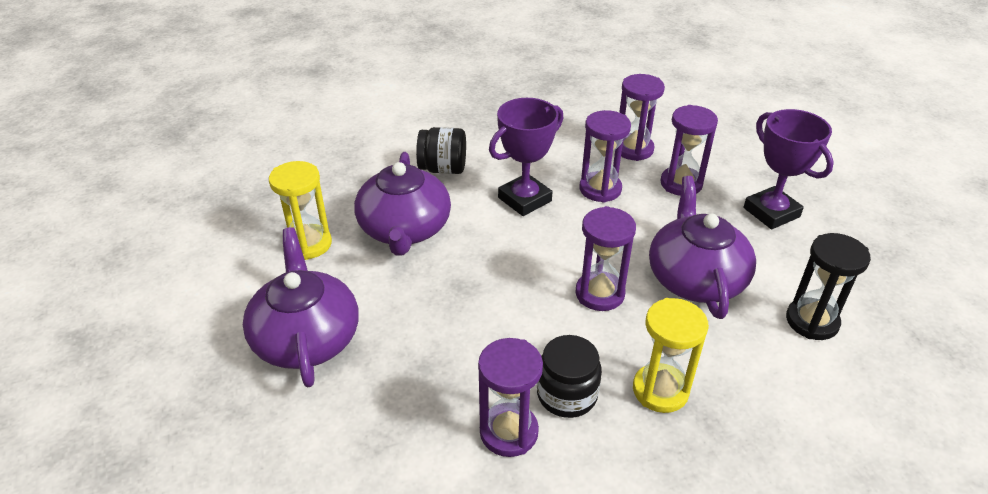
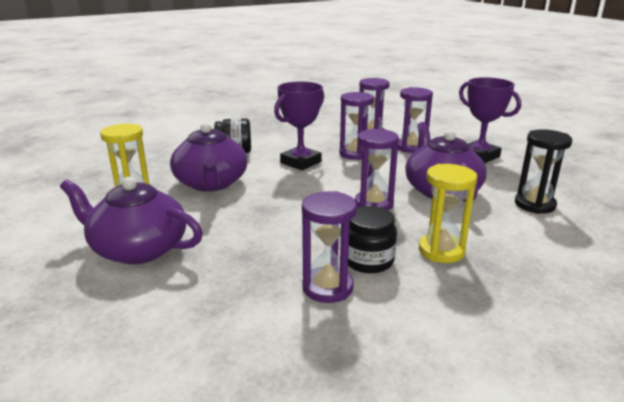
camera: 10 degrees left, 15 degrees down
(306, 338) = (138, 249): purple teapot -> purple teapot turned 45 degrees counterclockwise

